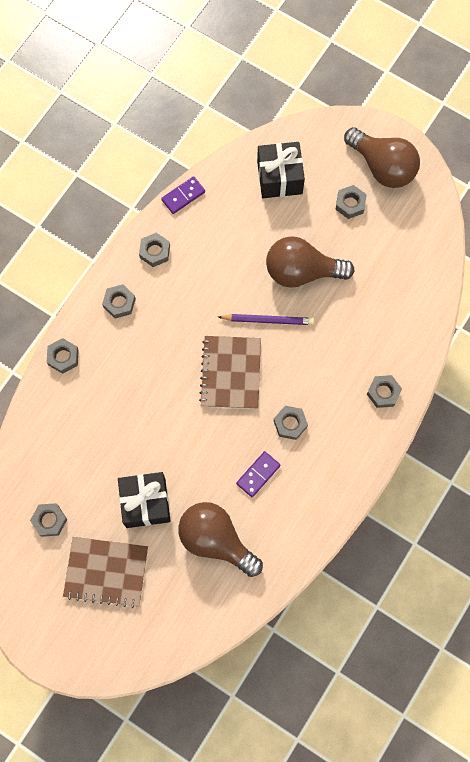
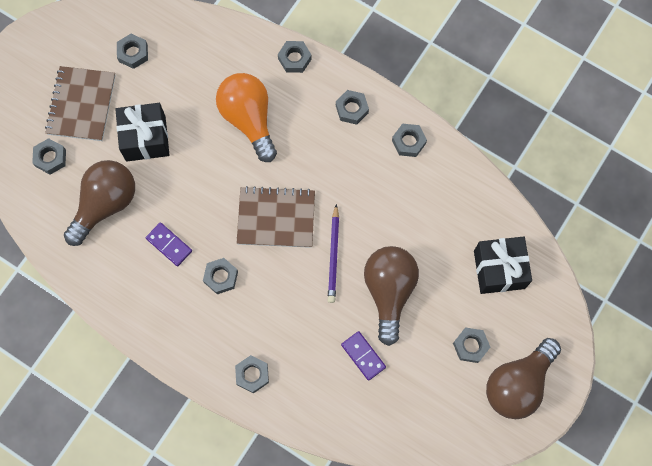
camera: 90 degrees right, 0 degrees up
(127, 400) = (249, 119): none -> orange light bulb
(165, 600) = (50, 158): none -> grey nut
(183, 196) = (473, 169): purple domino -> purple domino (363, 356)

